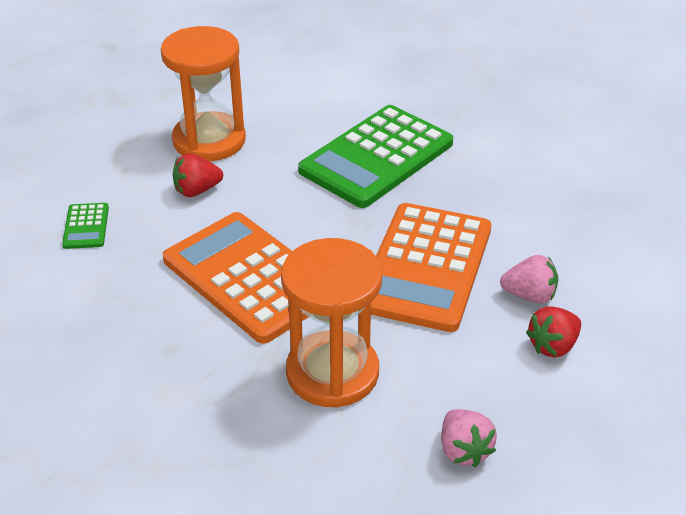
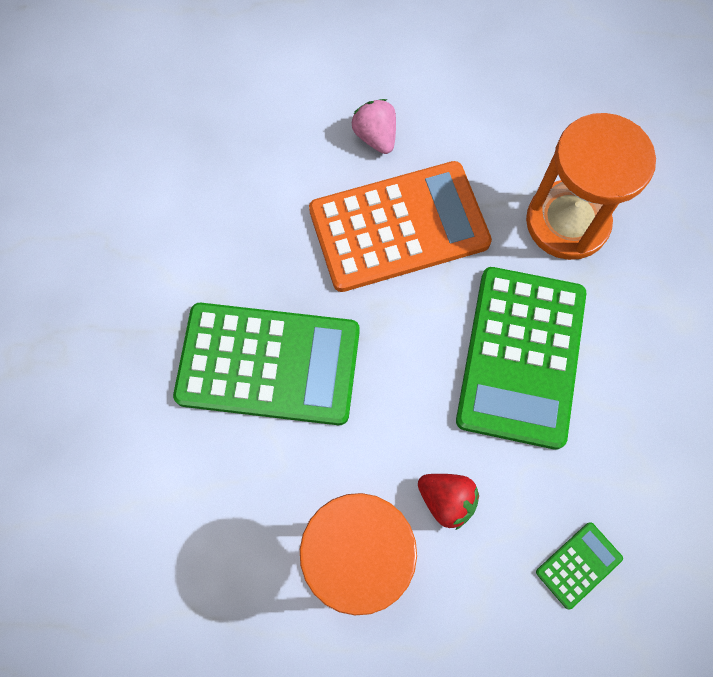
camera: 125 degrees left, 30 degrees up
(249, 277) = (521, 356): orange calculator -> green calculator
(464, 450) = (563, 102): pink strawberry -> none
(553, 346) = (420, 97): red strawberry -> none

